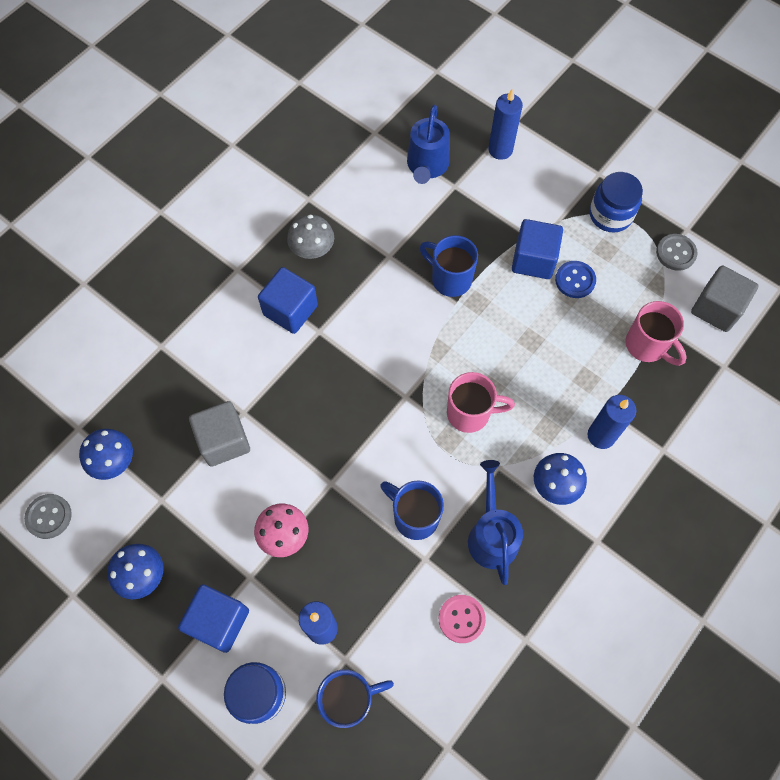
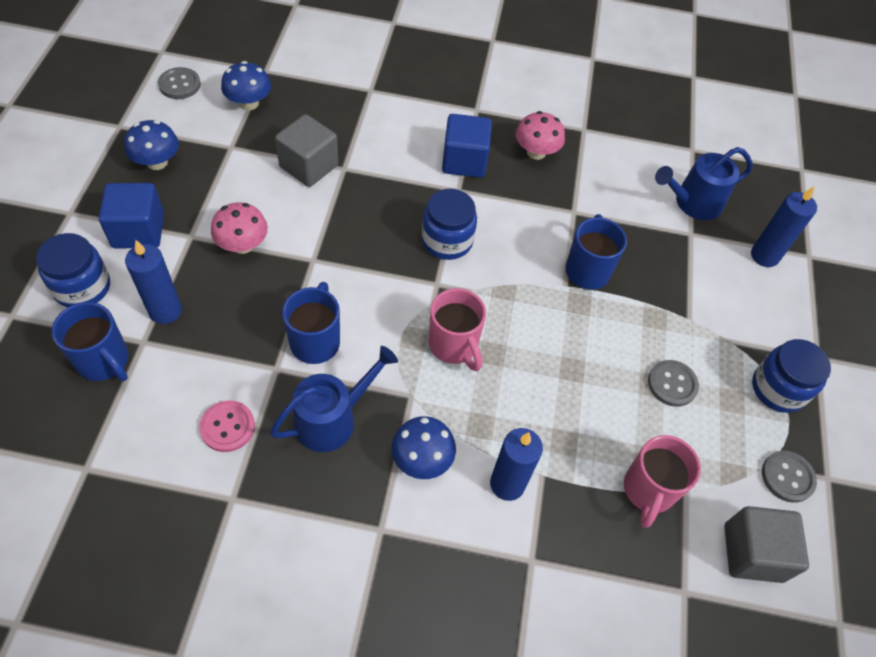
camera: 55 degrees right, 10 degrees down
(312, 249) = (536, 152): grey mushroom -> pink mushroom
(367, 367) = (447, 240): none -> blue jar
(533, 260) = (665, 335): blue cube -> none
(575, 280) = (672, 384): blue button -> grey button

